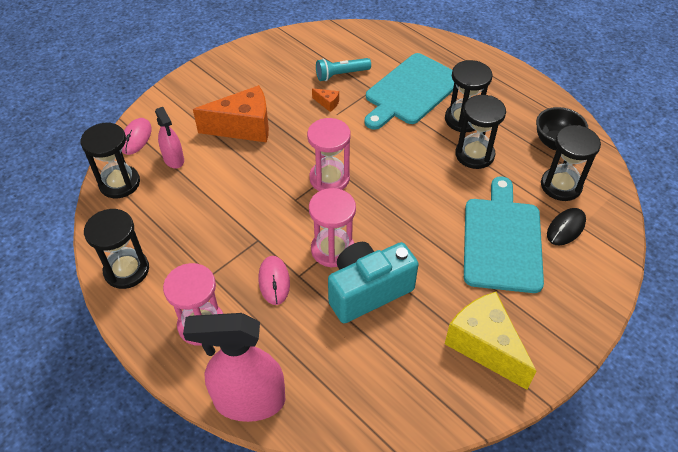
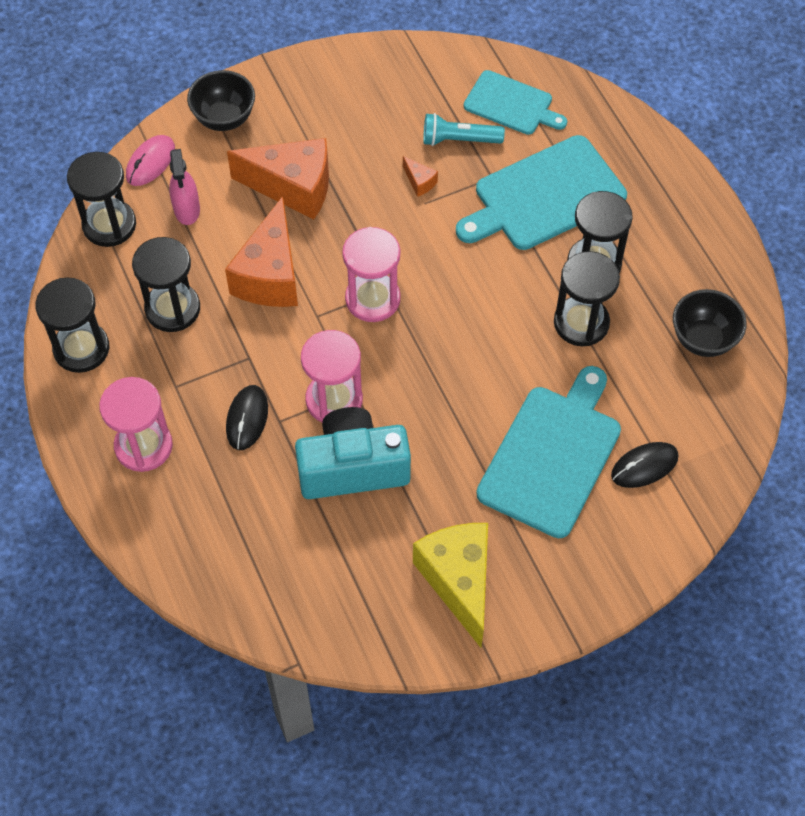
camera: 20 degrees right, 10 degrees up
(179, 100) = (224, 118): none -> black bowl
(249, 401) = (164, 553): pink spray bottle -> none
(251, 183) = (270, 275): none -> orange cheese
(274, 281) = (247, 419): pink mouse -> black mouse
(364, 49) = (511, 104): none -> turquoise cutting board
(561, 186) = (673, 405): black hourglass -> black hourglass (172, 309)

